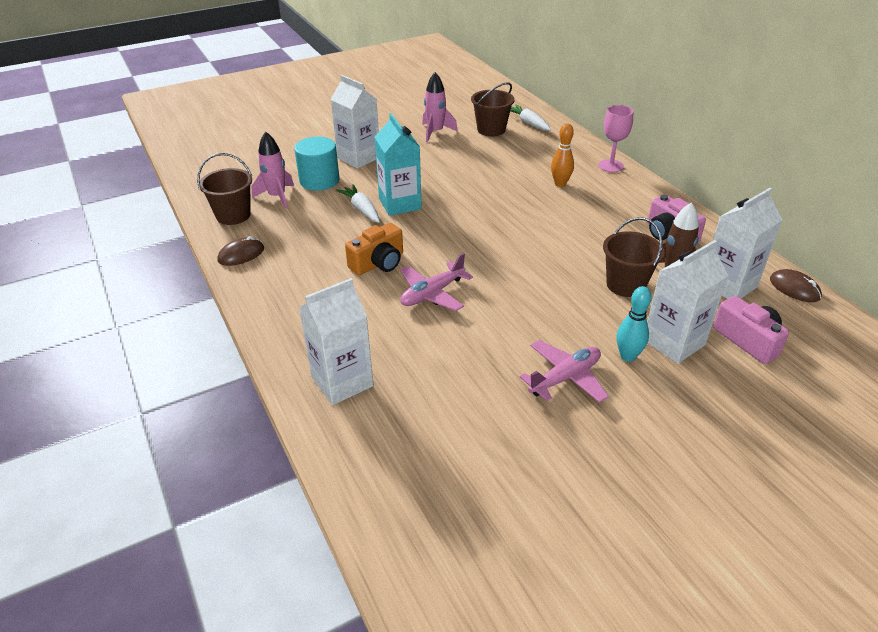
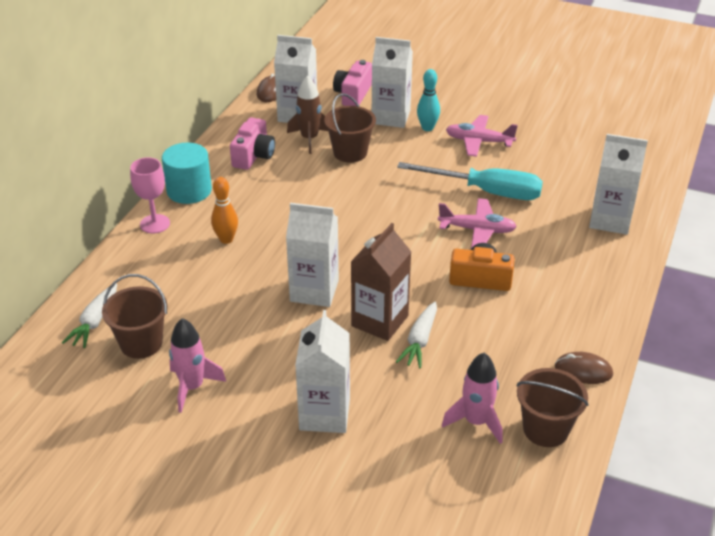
camera: 130 degrees left, 0 degrees up
(319, 180) = (407, 412): turquoise cylinder -> turquoise cylinder (189, 191)
(400, 204) = (380, 321): turquoise carton -> brown carton
(461, 194) = (314, 291): none -> white carton
(477, 330) = (486, 191): none -> turquoise screwdriver

